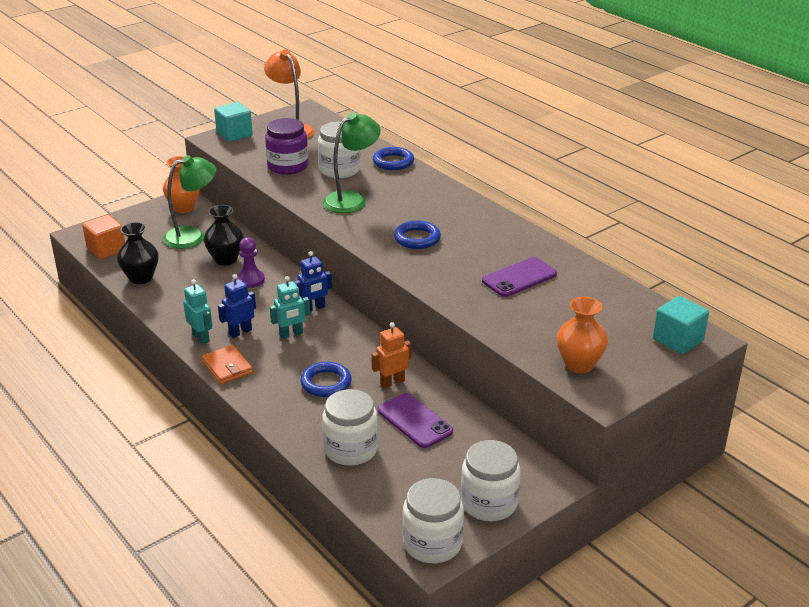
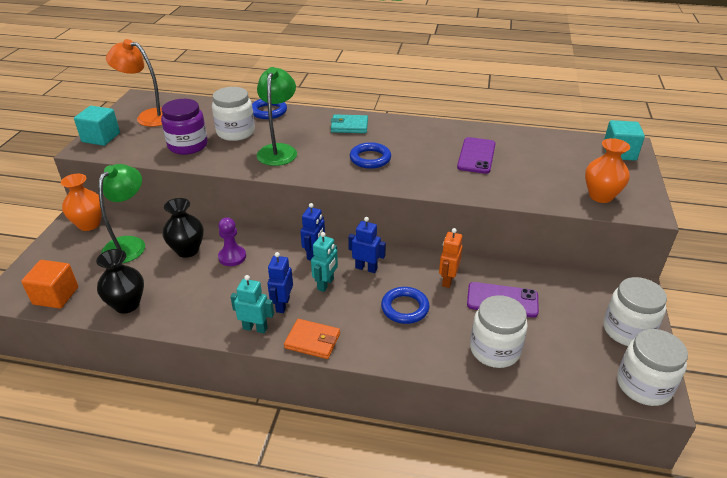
camera: 40 degrees left, 5 degrees up
(339, 339) = (366, 268): none -> blue robot
(444, 203) = (349, 126): none -> turquoise wallet

